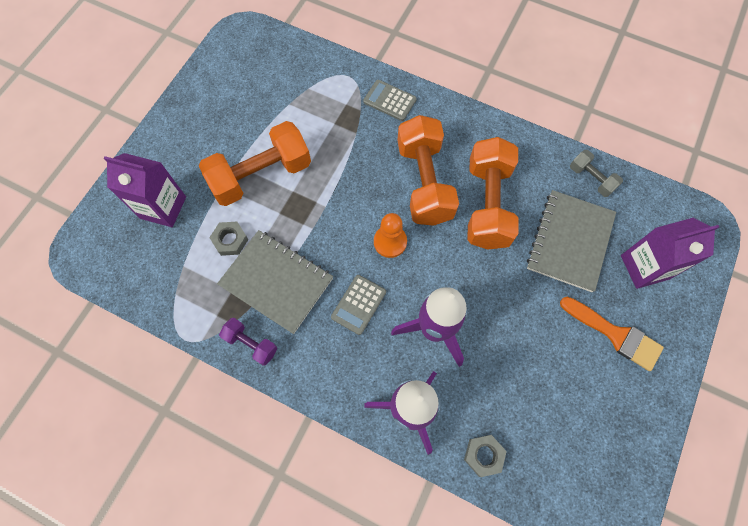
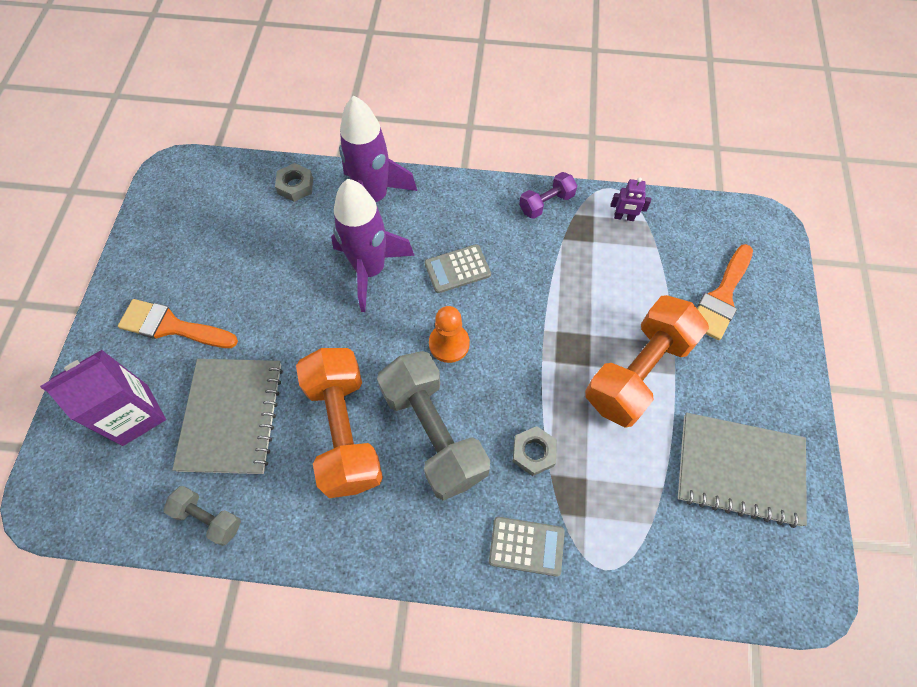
camera: 160 degrees right, 5 degrees down
(163, 207) = (721, 297): purple carton -> orange brush
(192, 304) = (624, 217): none -> purple robot
(230, 240) = (626, 287): grey nut -> grey nut (533, 452)
(251, 343) = (546, 203): purple dumbbell -> purple dumbbell turned 45 degrees counterclockwise
(276, 282) = (552, 263): grey notebook -> grey notebook (739, 470)
(358, 304) = (457, 269): grey calculator -> grey calculator turned 120 degrees counterclockwise
(424, 182) = (434, 433): orange dumbbell -> grey dumbbell

